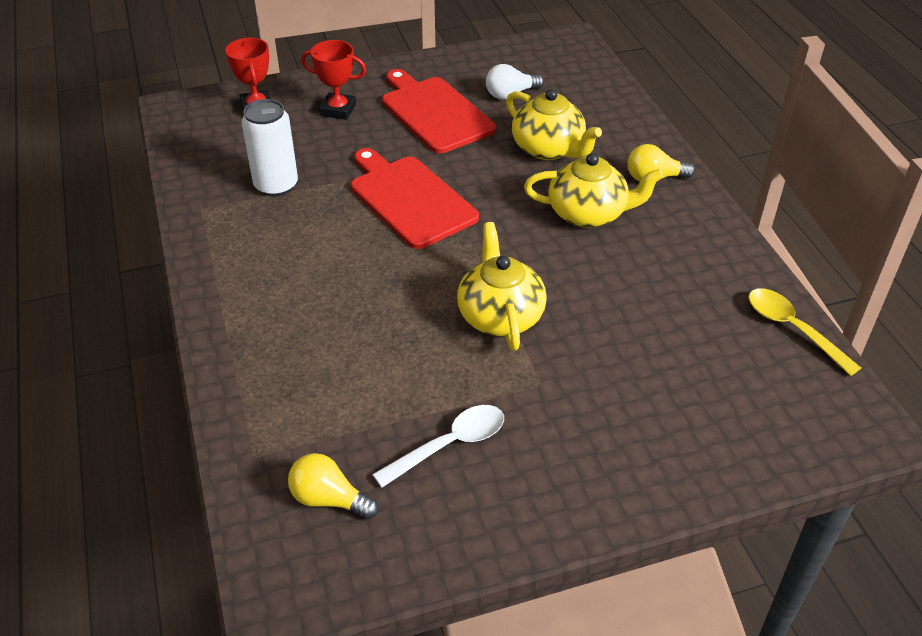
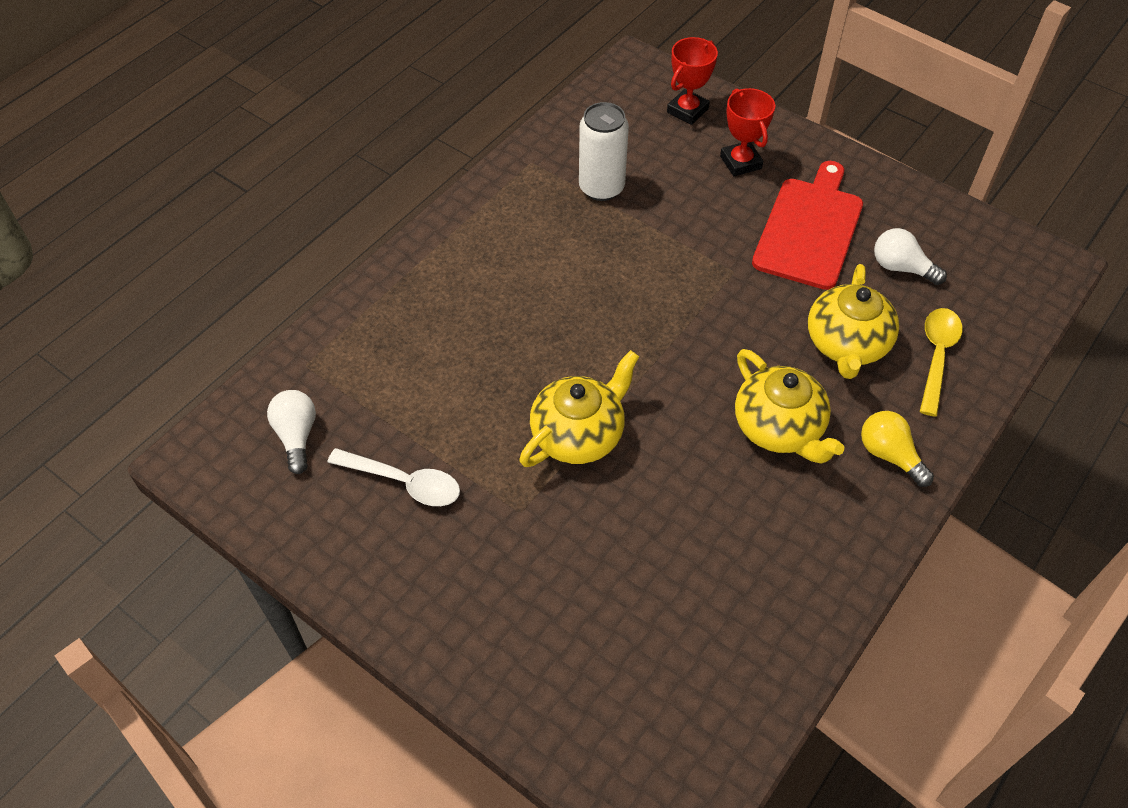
camera: 55 degrees right, 10 degrees up
(329, 499) = (297, 436): yellow light bulb -> white light bulb
(409, 199) = (670, 284): red cutting board -> none
(793, 329) = (765, 690): yellow spoon -> yellow spoon (936, 357)

